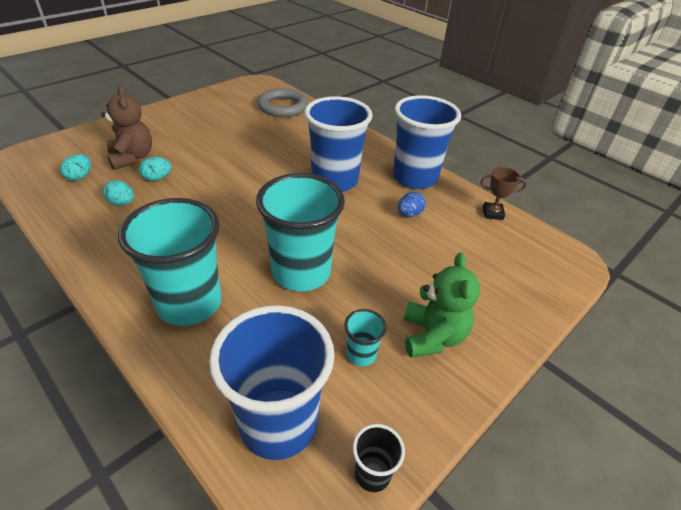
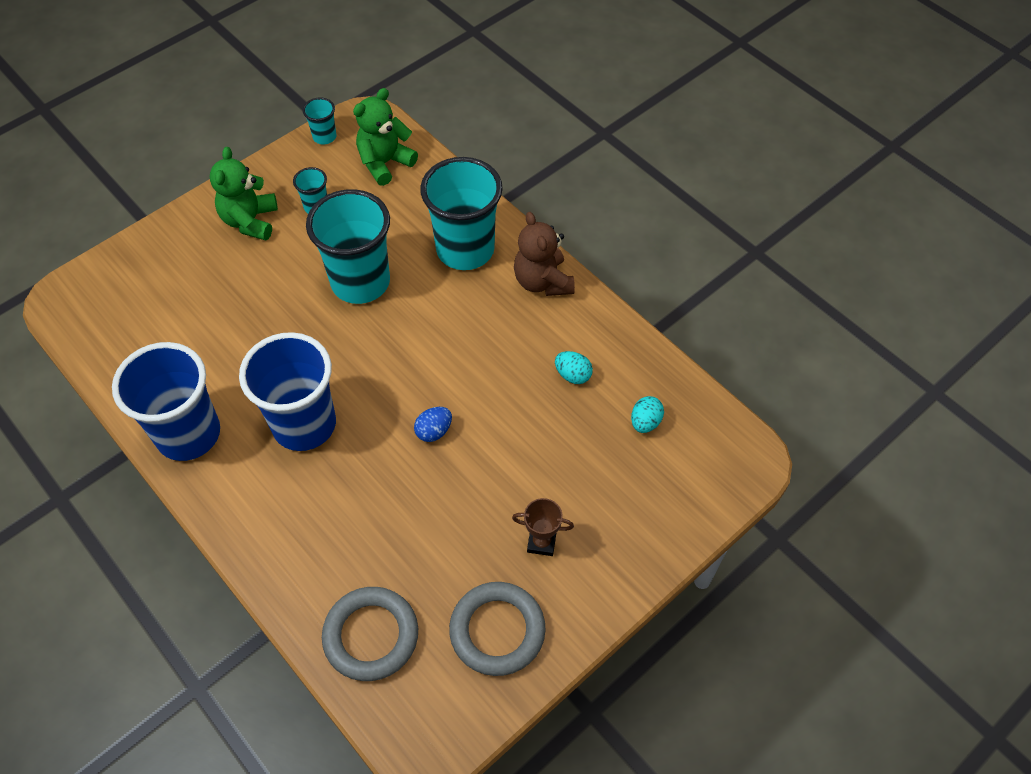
camera: 175 degrees left, 15 degrees up
(132, 158) = (592, 466): brown teddy bear -> brown teddy bear (542, 281)
(157, 178) = (544, 422): turquoise egg -> none
(215, 106) = (497, 631): none -> grey ring
(278, 423) = (385, 163): blue cup -> green teddy bear
(372, 473) = (324, 137): black cup -> turquoise cup
(409, 214) = (220, 364): blue egg -> blue egg (434, 431)
(492, 213) = (112, 368): brown trophy -> brown trophy (541, 542)

